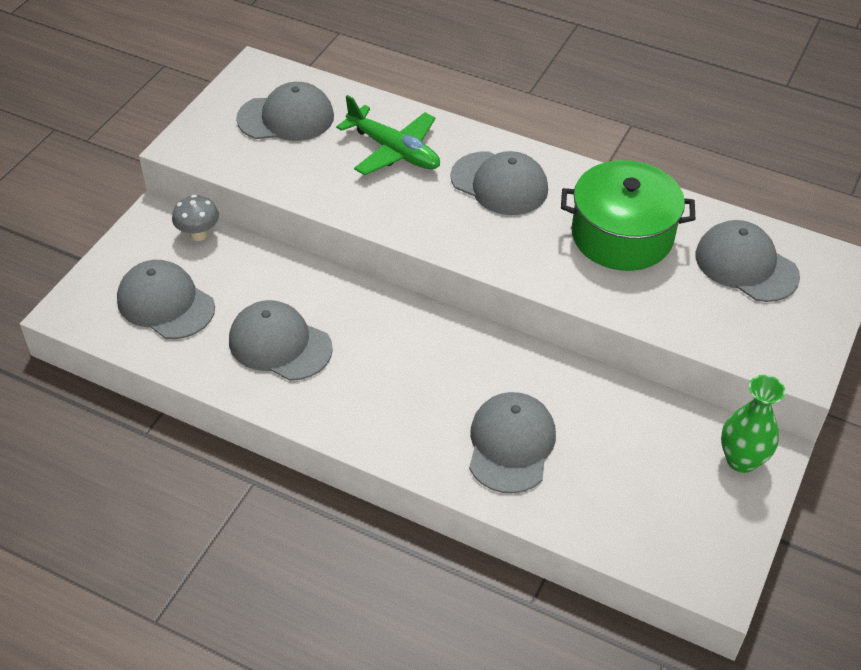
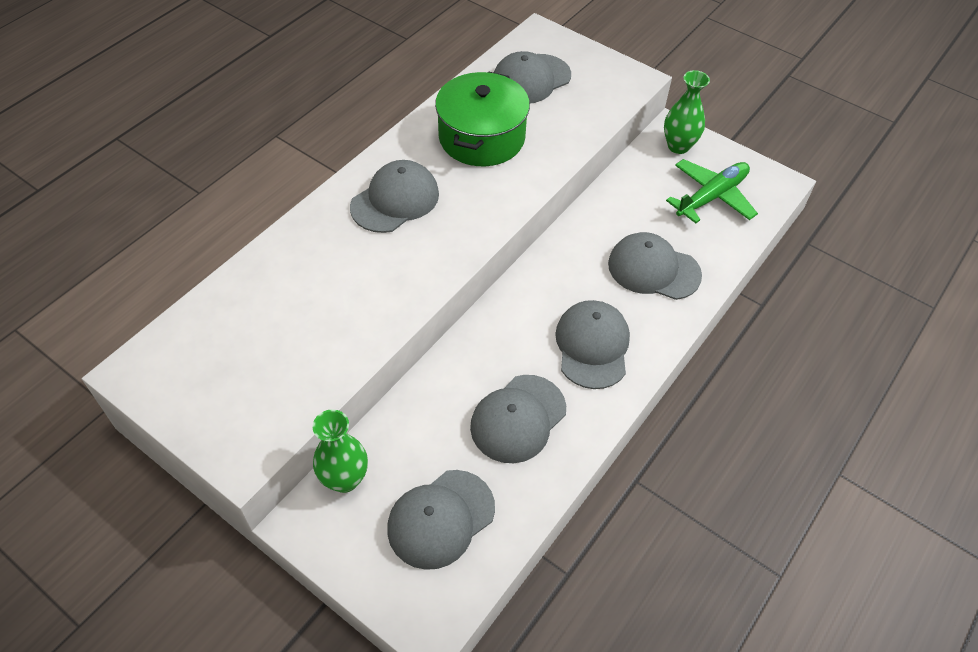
camera: 80 degrees left, 5 degrees up
(198, 234) = (345, 479): grey mushroom -> green vase
(286, 118) = (233, 352): grey cap -> grey cap (592, 346)
(394, 151) = (322, 268): green plane -> green plane (712, 197)

